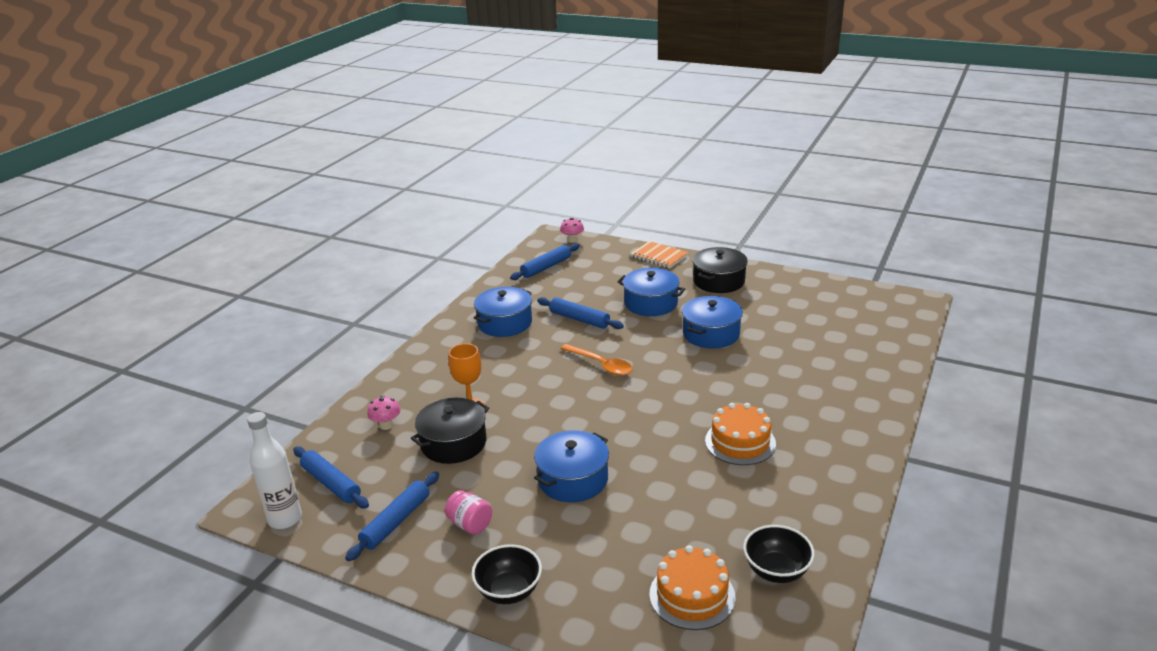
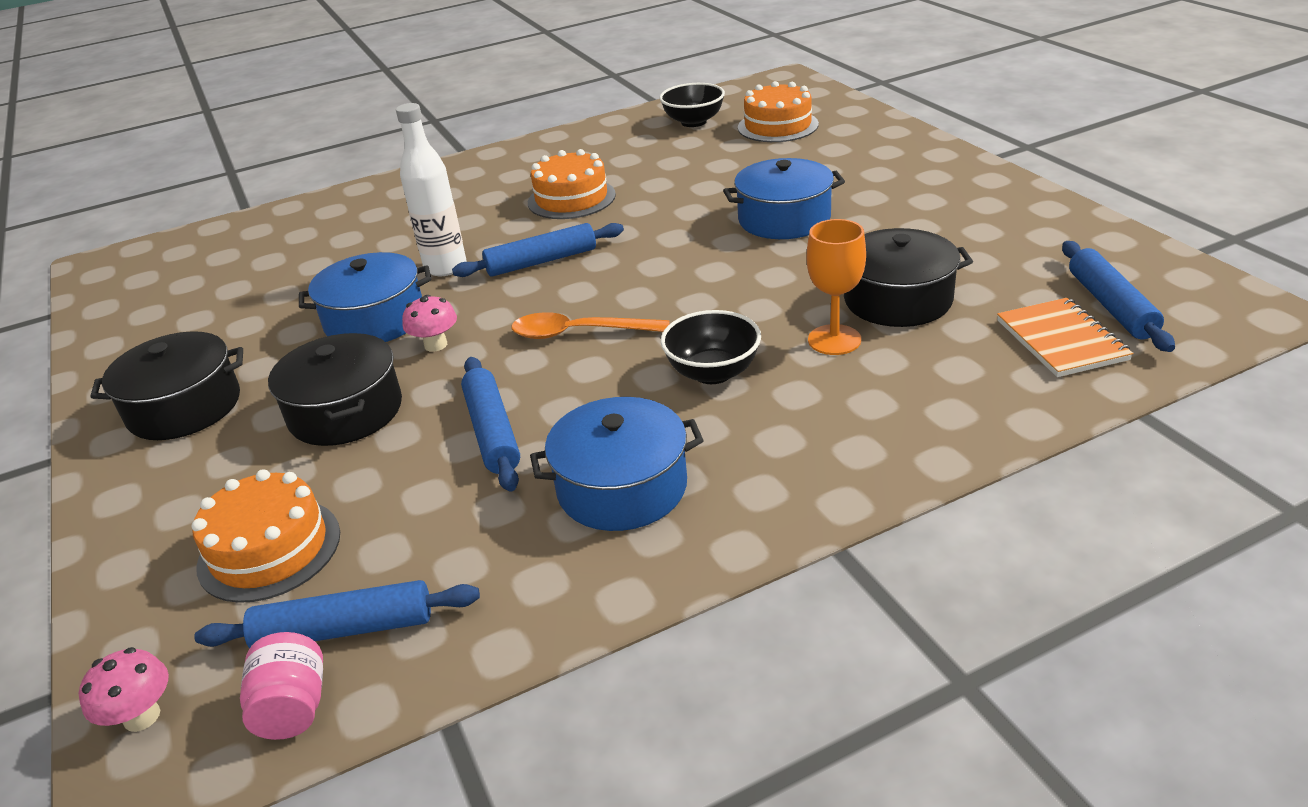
camera: 140 degrees left, 5 degrees up
(285, 519) = (1190, 283): white bottle -> white bottle (445, 267)
(386, 425) = (990, 360): pink mushroom -> pink mushroom (435, 345)
(396, 521) = (1028, 240): blue rolling pin -> blue rolling pin (541, 261)
(470, 524) = (937, 214): pink jar -> pink jar (293, 708)
(509, 591) = (934, 162): black bowl -> black bowl (712, 372)
(601, 269) = (269, 549): none -> orange cake
(601, 365) = (578, 333): orange spoon -> orange spoon turned 75 degrees counterclockwise
(651, 303) = (345, 411): blue pot -> black pot
(659, 256) = (129, 526): orange notebook -> orange notebook (1061, 340)

